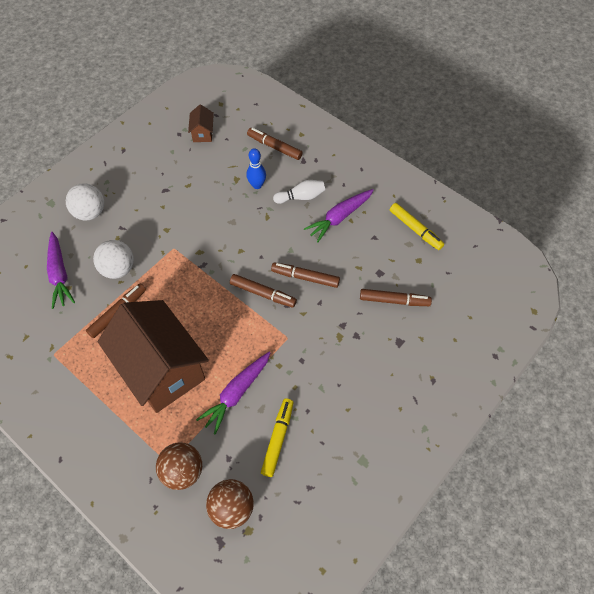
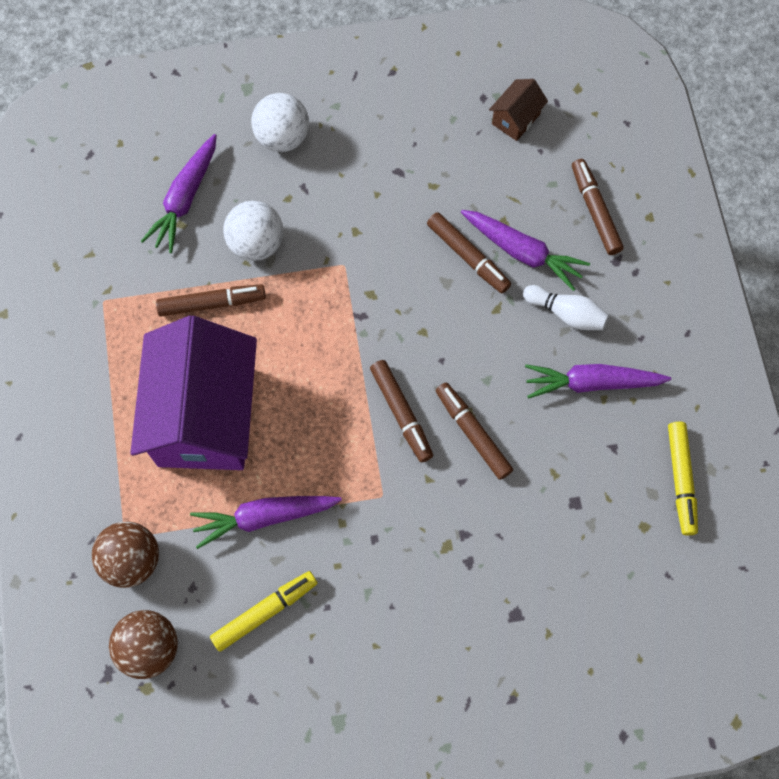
camera: 40 degrees right, 10 degrees up
(161, 369) = (205, 416): brown house -> purple house
(257, 185) = (522, 252): blue bowling pin -> purple carrot
(394, 301) = (559, 556): brown marker -> brown marker (468, 256)

